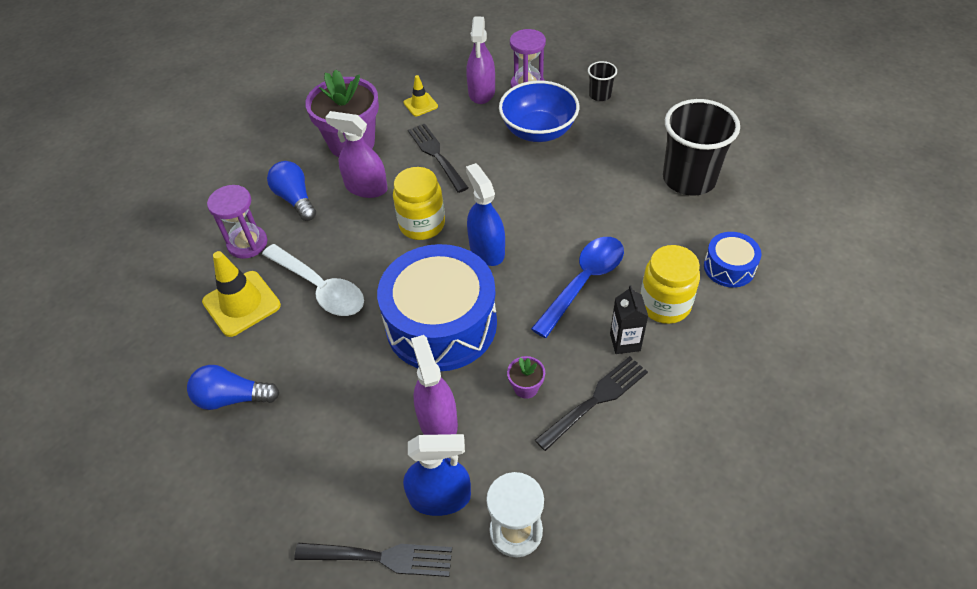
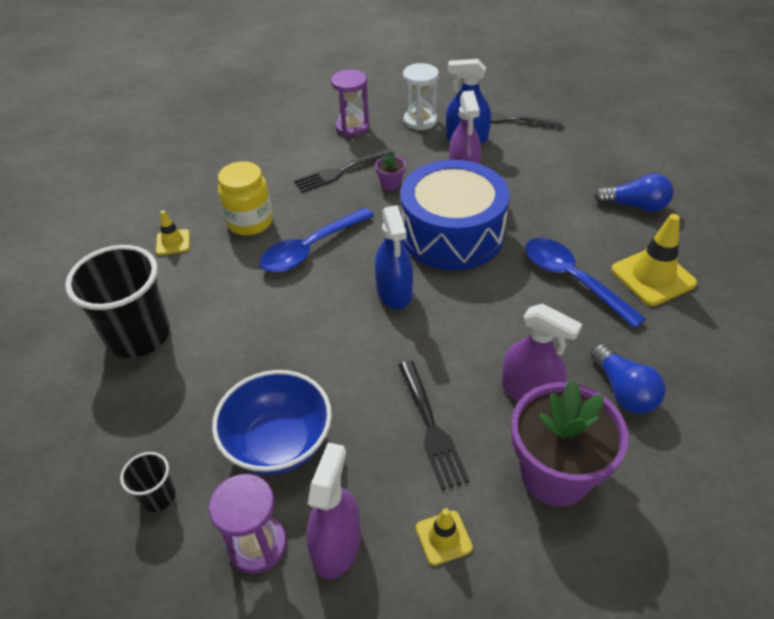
camera: 170 degrees left, 5 degrees down
(247, 243) = (669, 340): purple hourglass -> purple hourglass (352, 127)
(320, 288) = (572, 279): white spoon -> blue spoon
(422, 224) = (461, 330): yellow jar -> none
(625, 342) = (299, 201): black carton -> none
(729, 267) = (173, 242): blue drum -> yellow traffic cone

